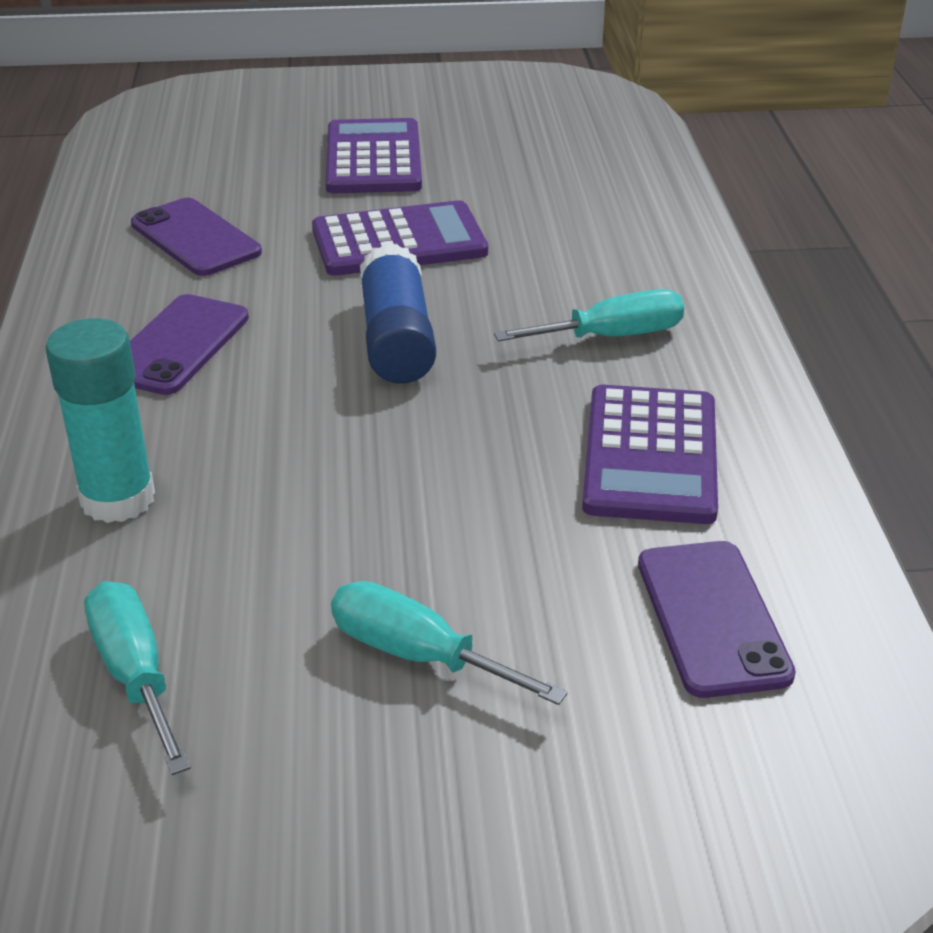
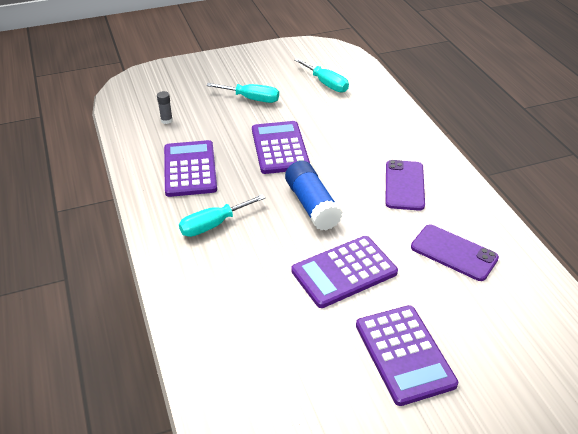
camera: 165 degrees right, 5 degrees up
(118, 499) = (371, 124): turquoise glue stick -> none
(405, 472) = (279, 148): none -> purple calculator
(712, 618) = (166, 120): purple phone -> grey glue stick

